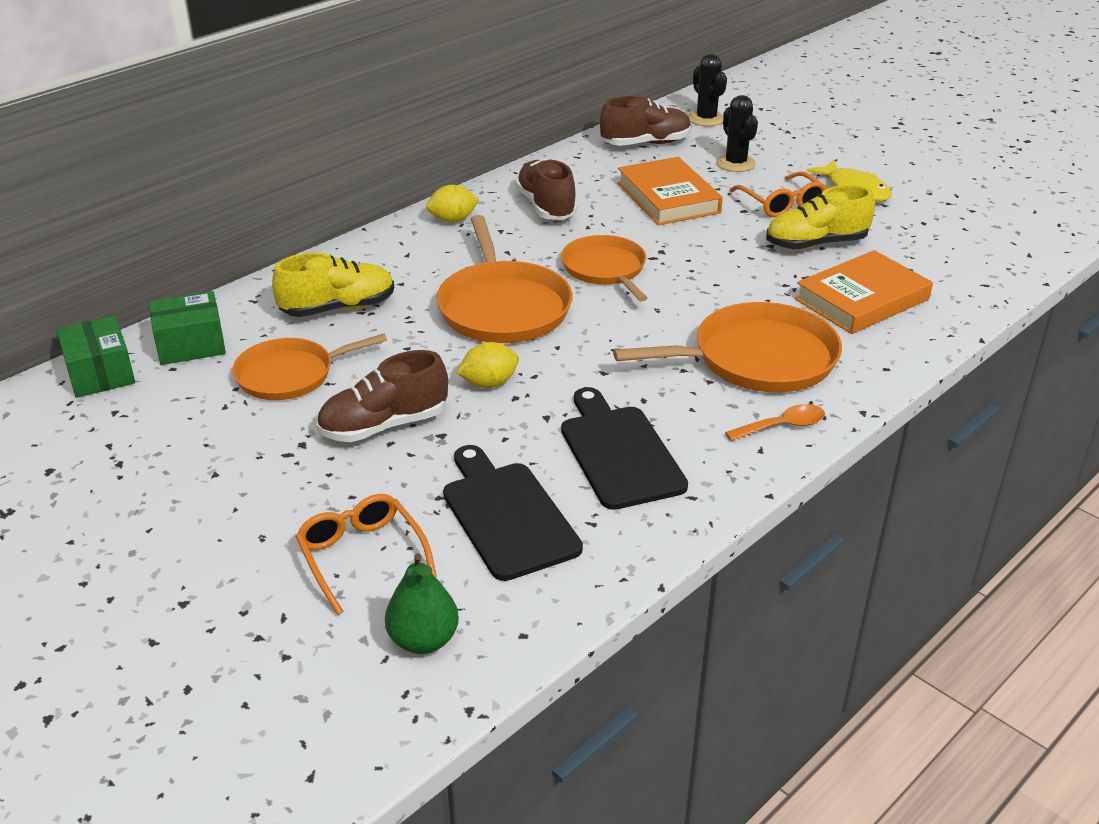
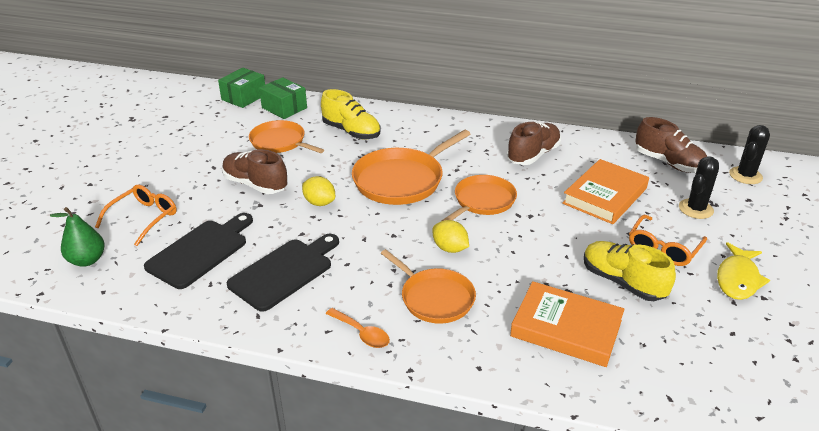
camera: 60 degrees right, 0 degrees up
(453, 220) = (479, 131): yellow lemon -> yellow lemon (450, 248)
(757, 359) = (434, 298): orange pan -> orange pan, size x0.66

